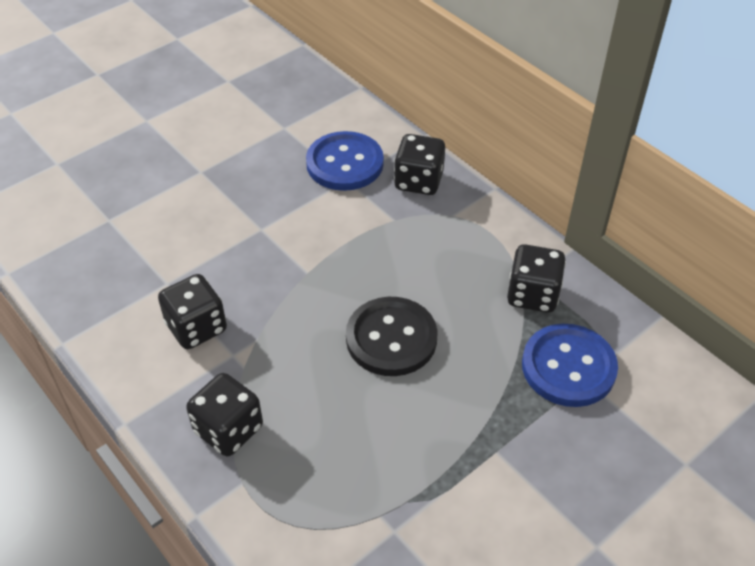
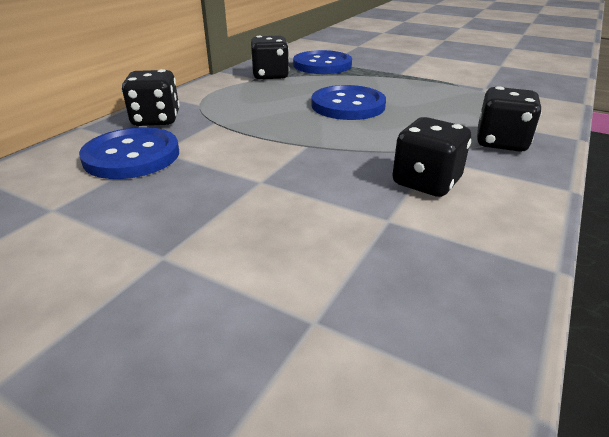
camera: 110 degrees left, 15 degrees down
(391, 338) = (348, 105): black button -> blue button

